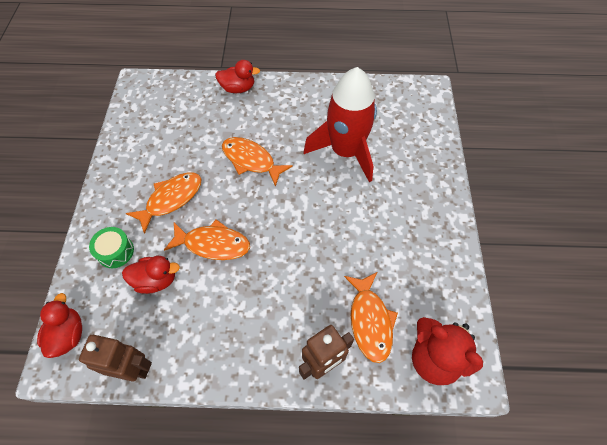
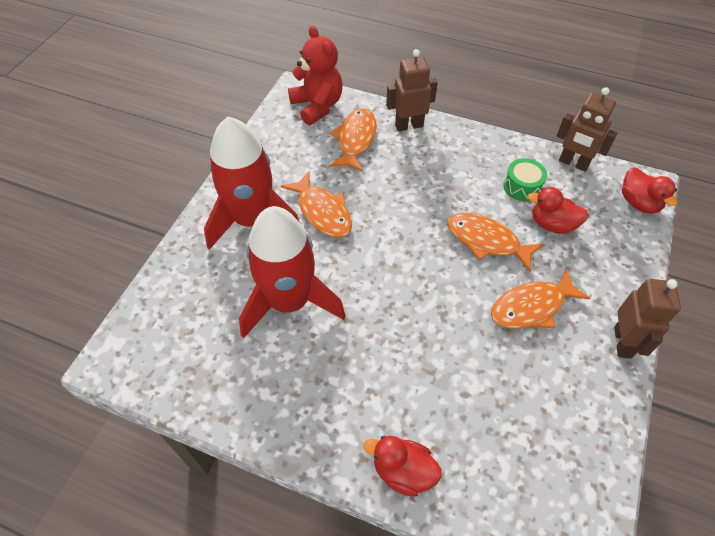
camera: 160 degrees left, 5 degrees down
(68, 335) = (639, 203): red duck -> red duck turned 45 degrees counterclockwise
(104, 193) = (623, 342): none -> brown robot
(115, 251) = (599, 265): green drum -> green drum (522, 186)
(251, 160) = (418, 328): orange fish -> orange fish (322, 212)
(410, 202) = (252, 220): none -> red rocket

